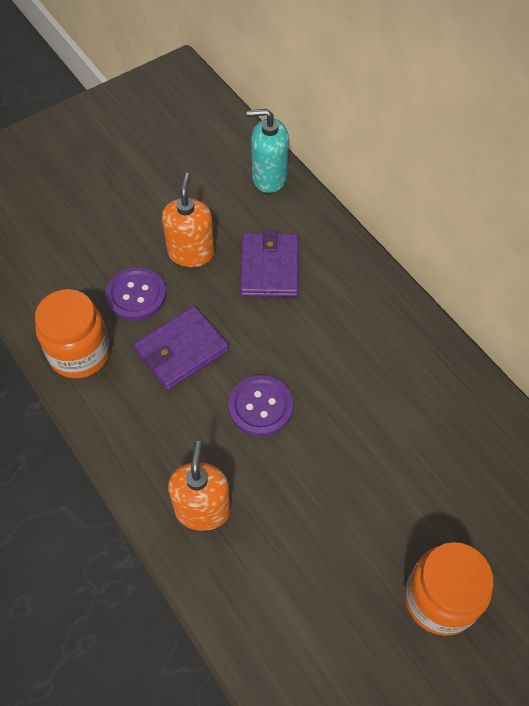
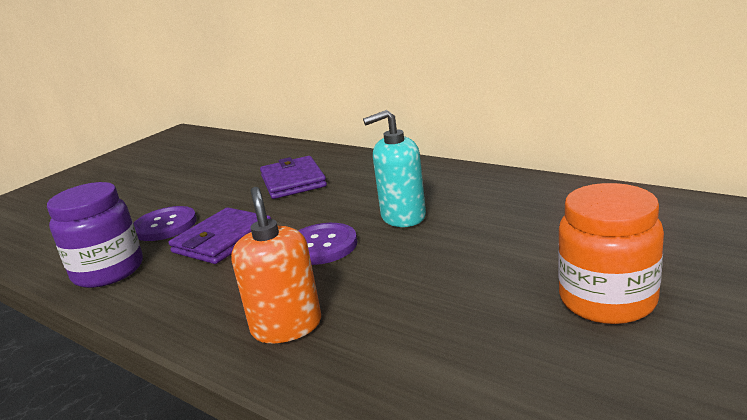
camera: 15 degrees left, 35 degrees down
(80, 353) = (108, 271): orange jar -> purple jar
(191, 253) = (215, 193): orange soap dispenser -> none
(269, 177) = (273, 148): turquoise soap dispenser -> turquoise soap dispenser (403, 216)

